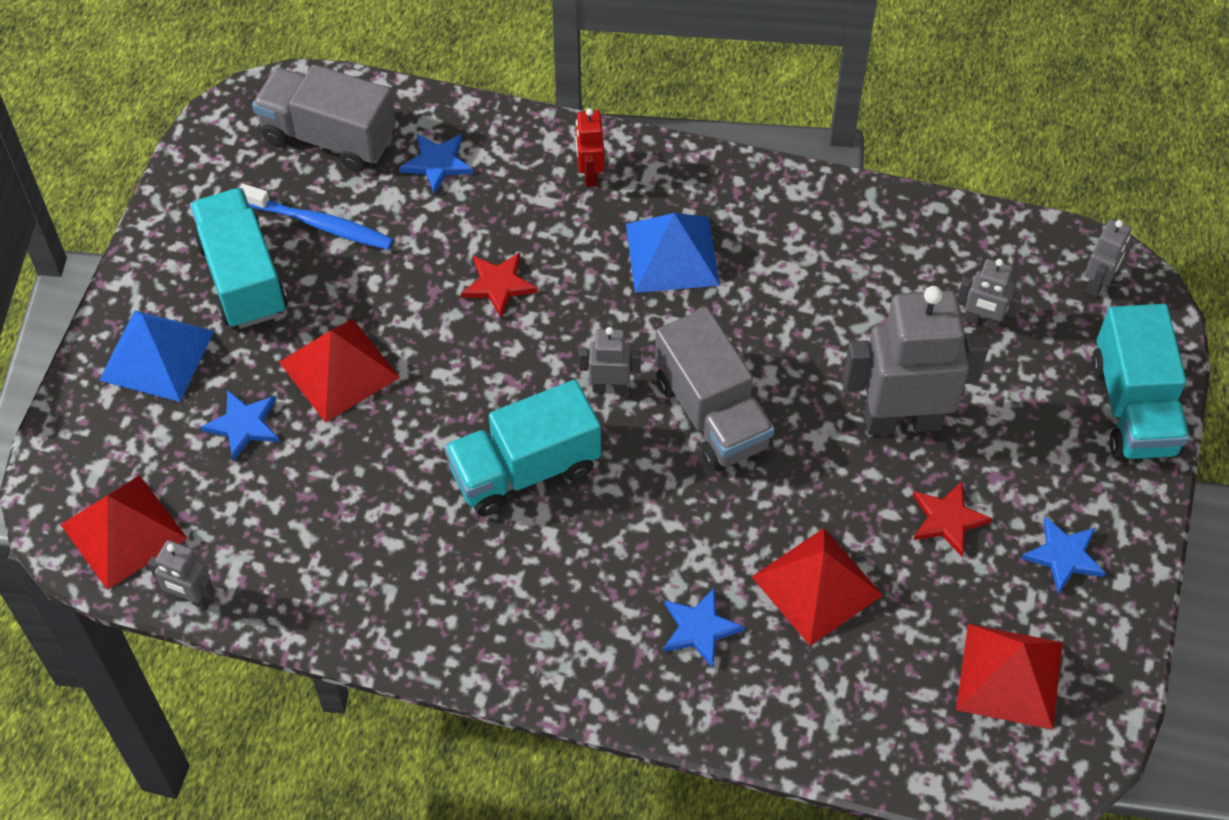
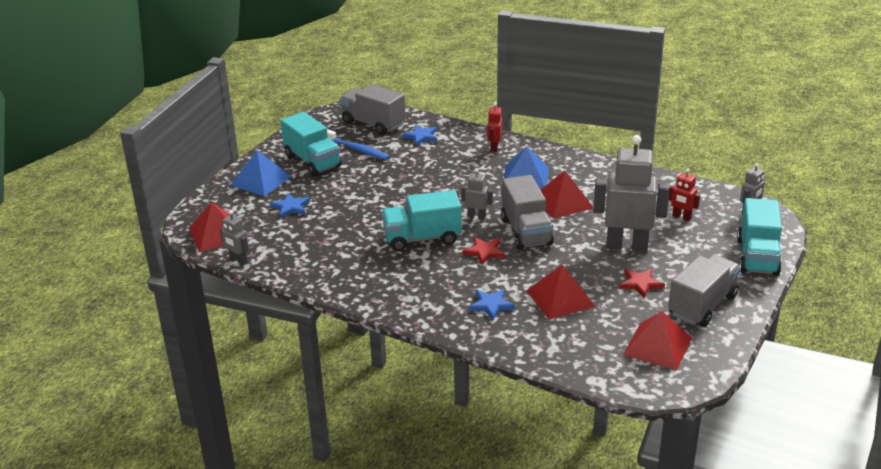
camera: 15 degrees right, 25 degrees down
(242, 277) = (312, 161): turquoise truck -> turquoise truck turned 150 degrees clockwise
(339, 369) = (344, 195): red pyramid -> red pyramid (563, 202)
(498, 285) = (434, 177): red star -> red star (484, 252)
(982, 321) = (681, 217): grey robot -> red robot
(1064, 556) = (702, 305): blue star -> grey truck

